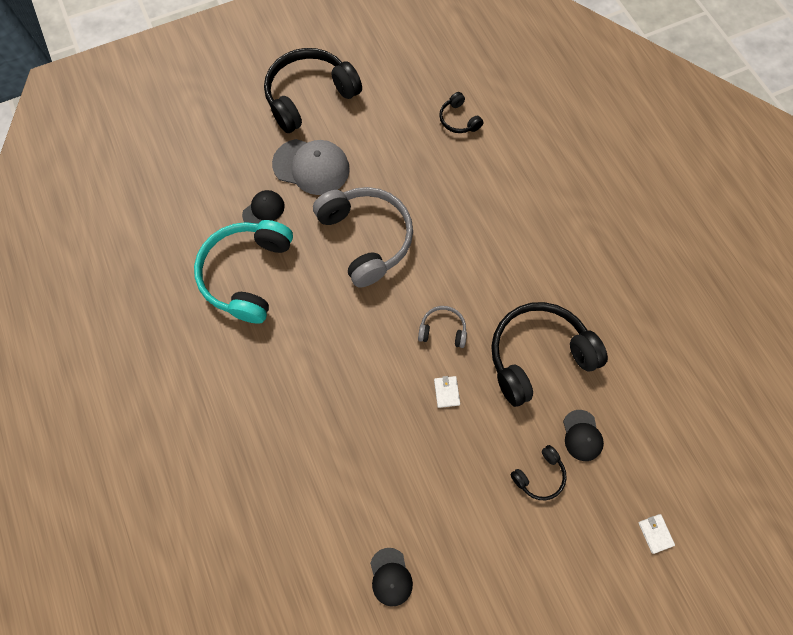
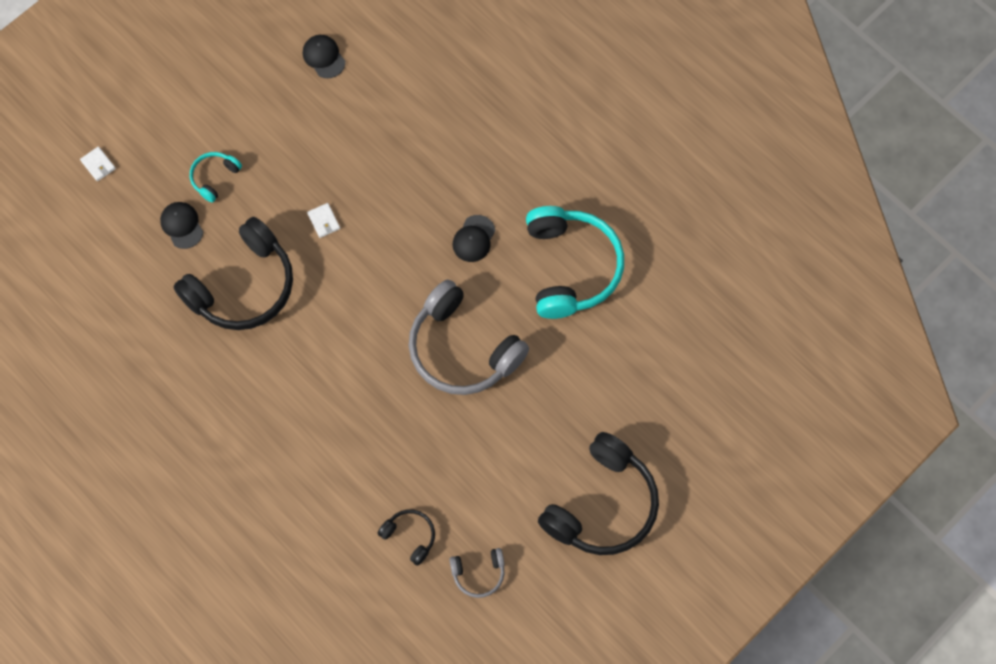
camera: 160 degrees right, 0 degrees up
(263, 210) = (588, 342): black cap -> black cap (474, 239)
(311, 167) = (559, 412): grey cap -> none
(442, 330) = (347, 279): grey headphones -> grey headphones (478, 574)
(539, 475) = (214, 177): black headphones -> turquoise headphones

